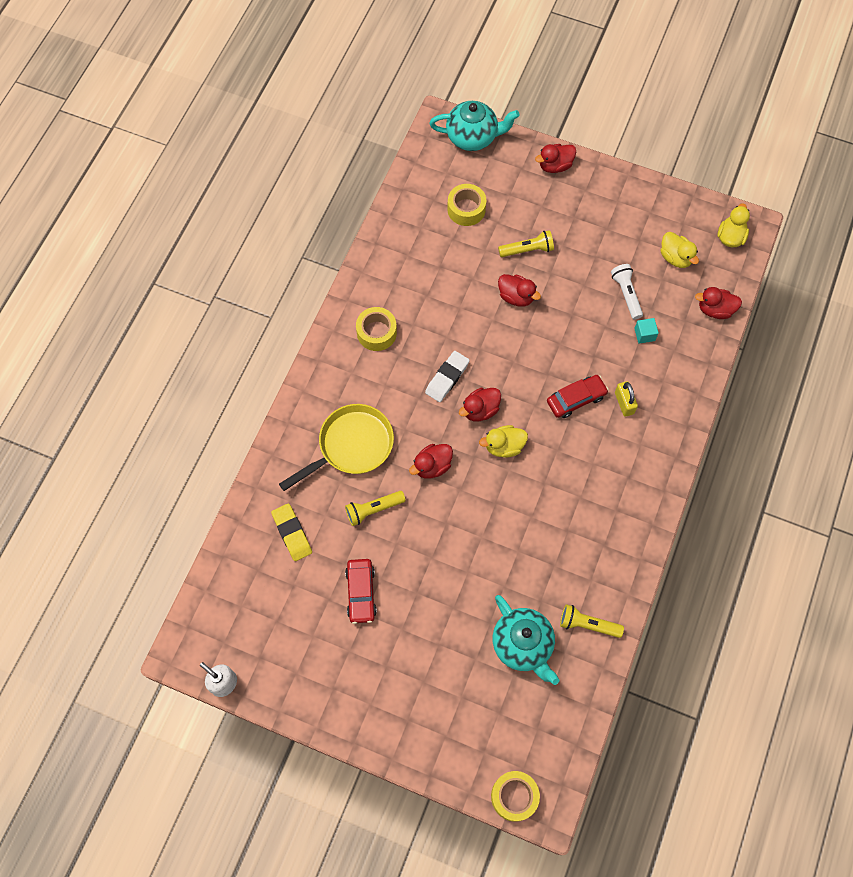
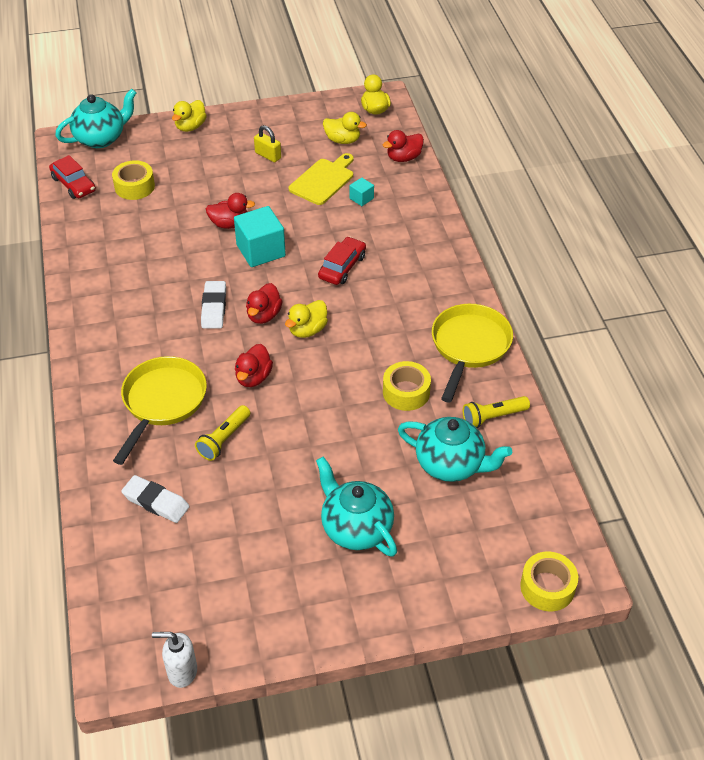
camera: 35 degrees left, 20 degrees down
(292, 533) = (156, 502): yellow eraser -> white eraser
(361, 593) = (265, 511): red car -> red car (73, 184)
(376, 333) = (119, 307): yellow tape -> yellow tape (406, 392)
(414, 652) = (356, 528): none -> turquoise teapot
(522, 341) = (261, 251): none -> turquoise cube
(527, 250) = (213, 189): yellow flashlight -> none
(555, 166) = (190, 127): red duck -> yellow duck
(620, 545) = (469, 347): none -> yellow pan
(624, 403) = (385, 250): yellow padlock -> yellow padlock (268, 155)
(626, 294) = (323, 180): white flashlight -> yellow cutting board

